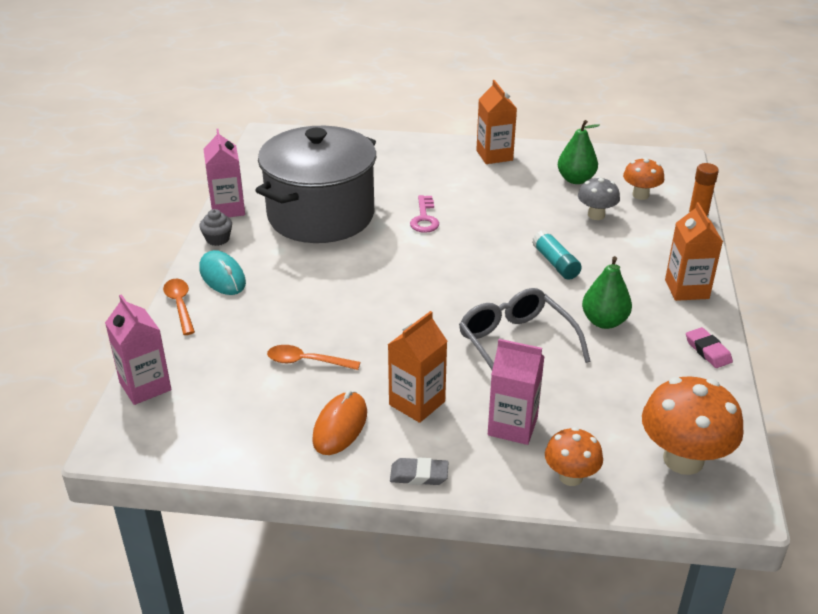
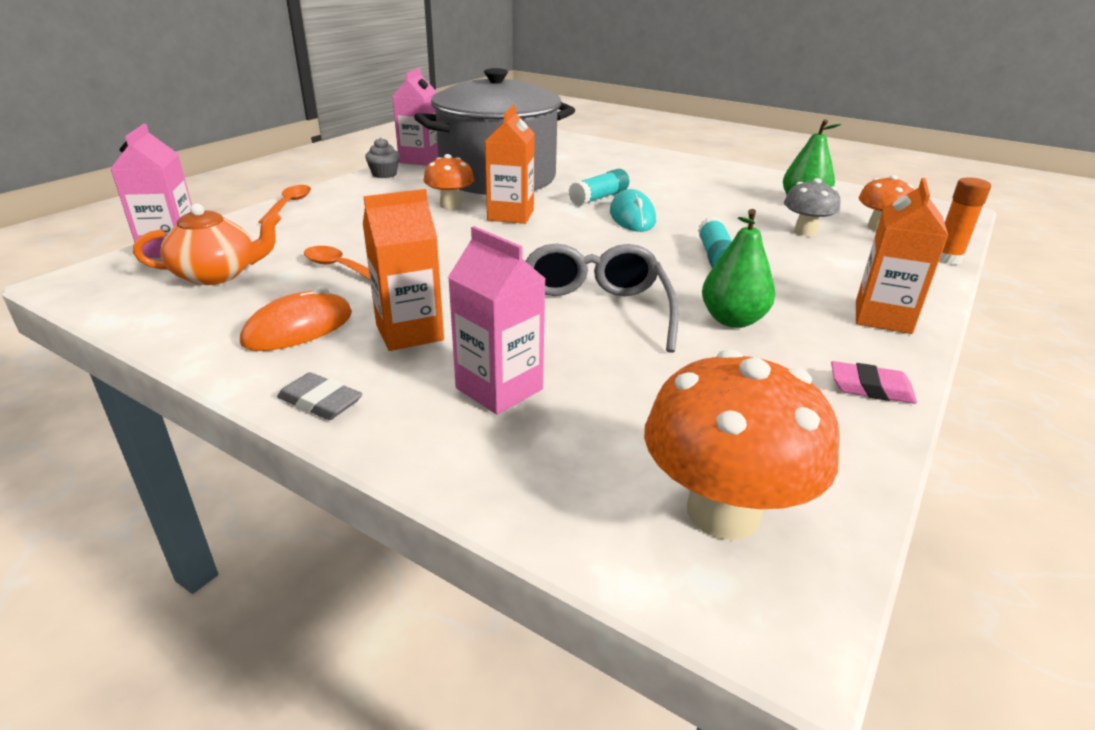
camera: 25 degrees right, 5 degrees down
(219, 399) = (217, 274): none -> orange teapot
(222, 276) = (353, 196): turquoise mouse -> turquoise mouse (632, 217)
(424, 218) = (599, 198): pink key -> turquoise glue stick
(494, 155) = (723, 172): orange carton -> orange carton (510, 215)
(570, 477) = (517, 473): orange mushroom -> orange mushroom (450, 205)
(708, 351) = (870, 388): pink eraser -> pink eraser turned 75 degrees counterclockwise

